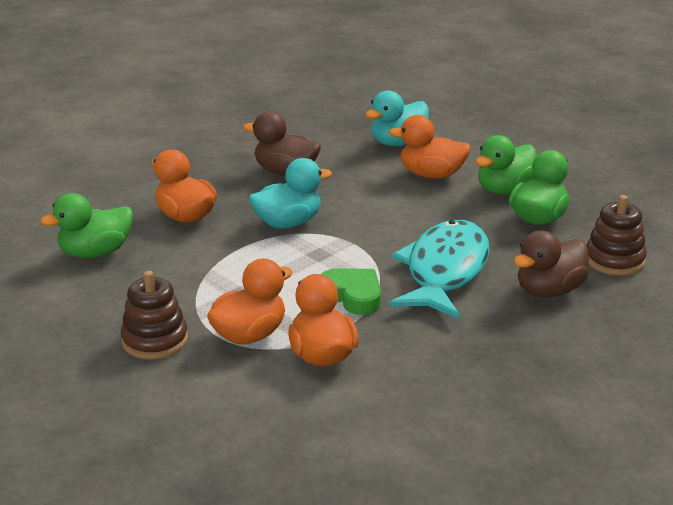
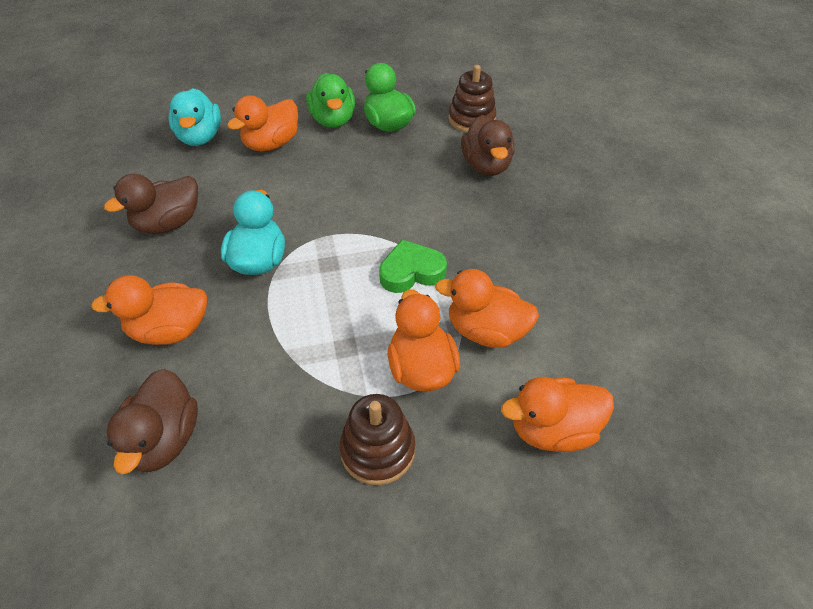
camera: 60 degrees left, 20 degrees up
(95, 253) = (164, 439): green duck -> brown duck
(244, 420) = (552, 429): none -> orange duck
(444, 271) = (418, 203): turquoise fish -> none

